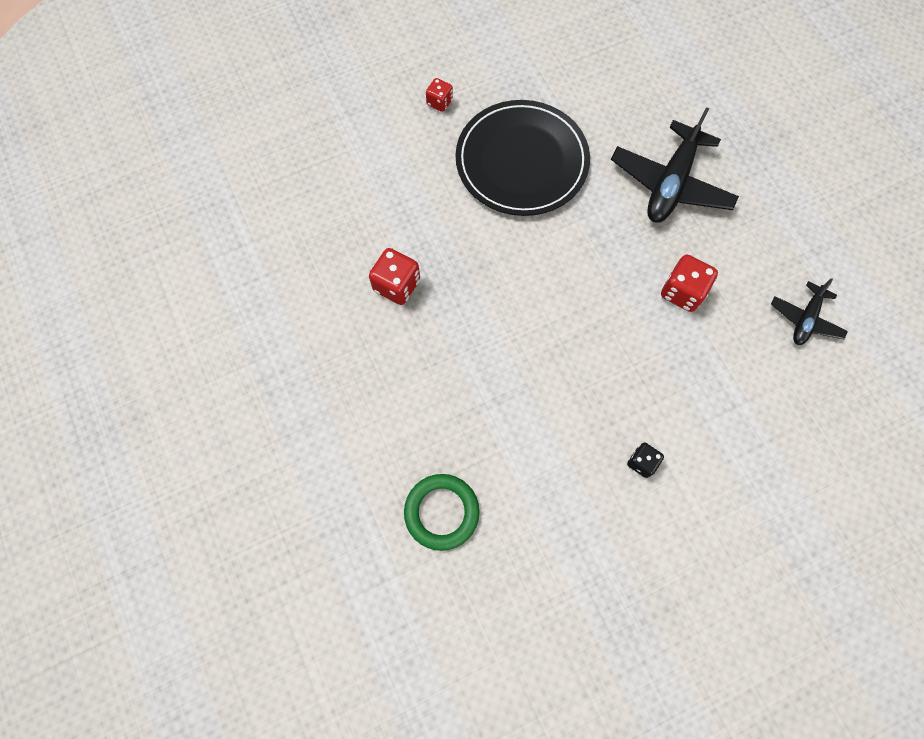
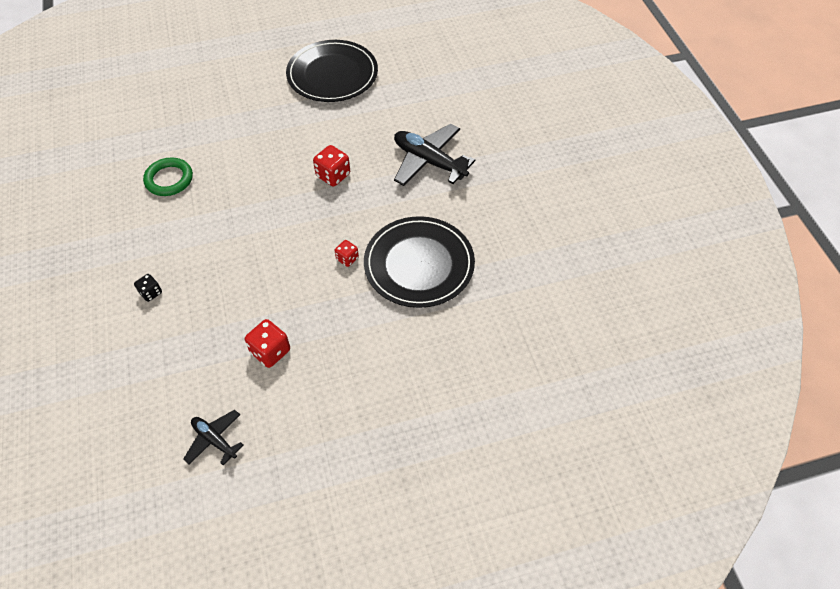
camera: 100 degrees right, 15 degrees down
(186, 333) = (332, 74): none -> black plate
(439, 102) = (486, 219): red dice -> red dice (347, 258)
(670, 183) = (373, 368): black plane -> black plane (429, 161)

